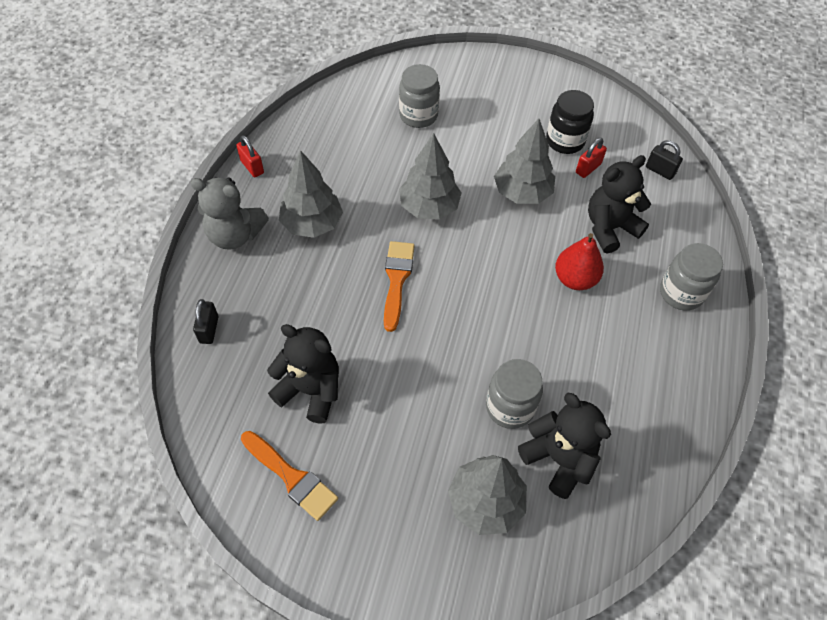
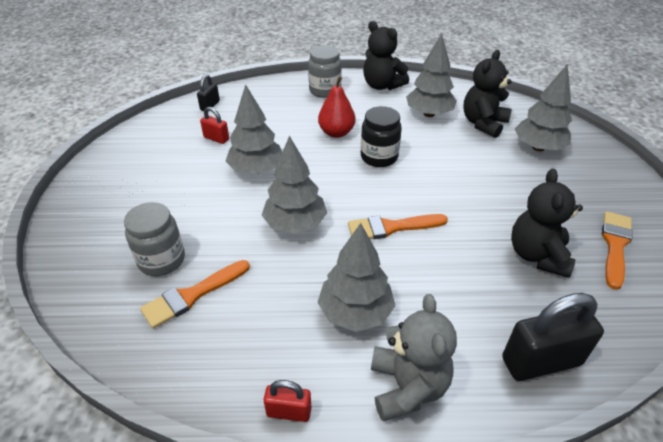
camera: 105 degrees left, 15 degrees down
(209, 329) = (541, 361): black padlock -> black padlock, size x1.91
(252, 167) = (289, 412): red padlock -> red padlock turned 60 degrees clockwise
(373, 130) = (192, 295): none -> orange brush
(510, 407) = (463, 147): grey jar -> none
(565, 141) = (185, 154): black jar -> black jar (379, 157)
(597, 398) = (429, 114): none -> grey tree
(609, 228) = (279, 122): black teddy bear -> black teddy bear (382, 85)

